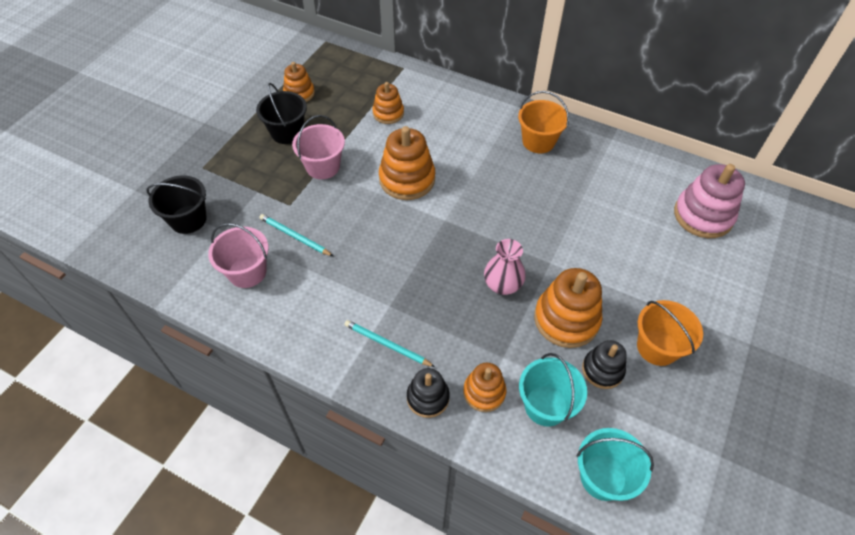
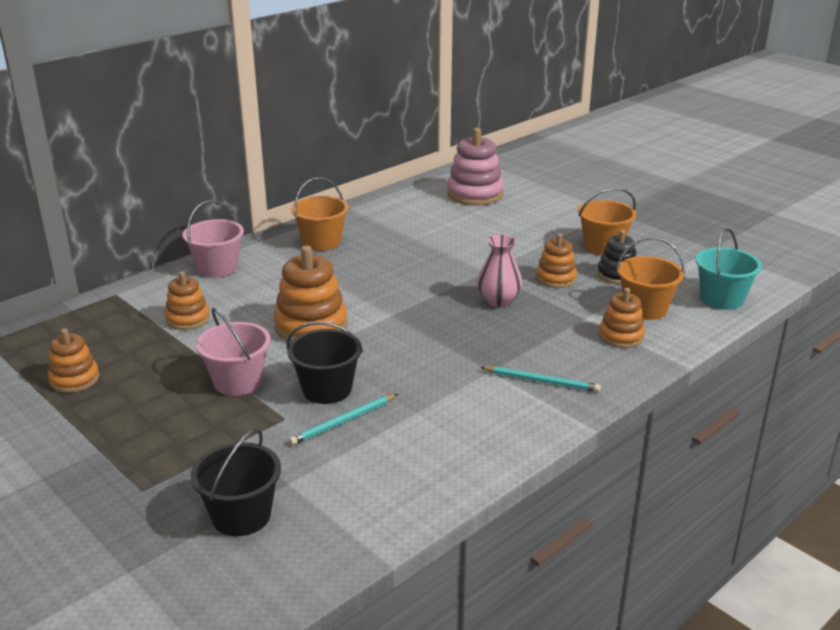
camera: 70 degrees left, 25 degrees down
(247, 272) = (378, 469): pink bucket -> pink bucket (217, 268)
(287, 132) = (144, 401): black bucket -> black bucket (327, 389)
(387, 344) = (542, 381): turquoise pencil -> turquoise pencil turned 120 degrees counterclockwise
(428, 397) = (617, 368): black stacking toy -> none
(545, 405) = (645, 309): turquoise bucket -> orange bucket
(566, 319) = (555, 278): orange stacking toy -> orange stacking toy, size x0.61

